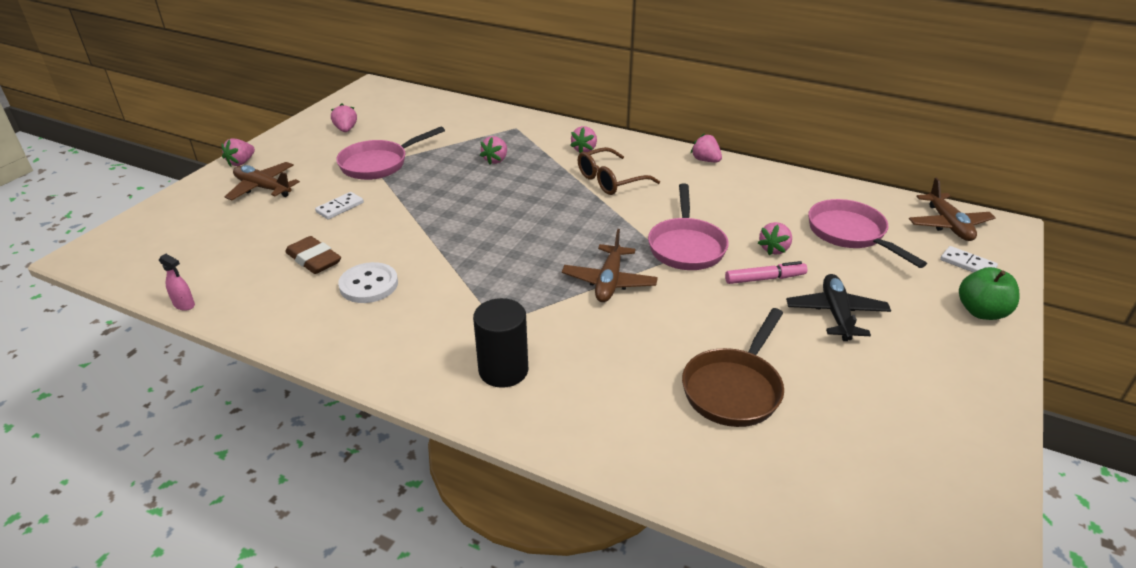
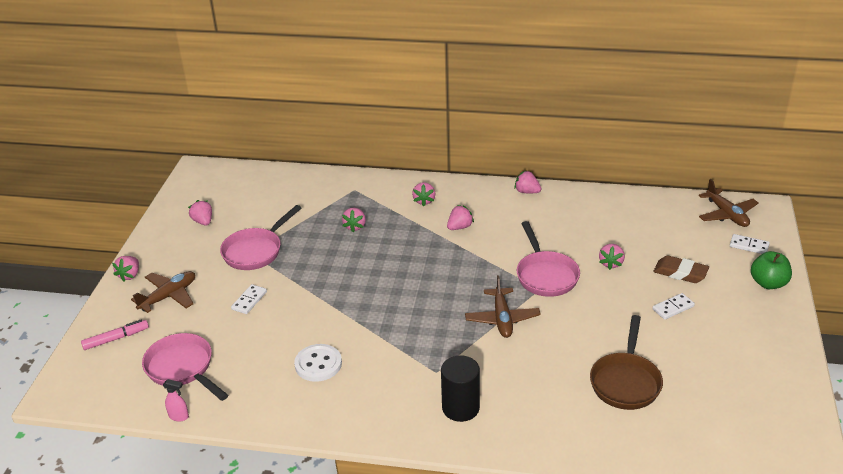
camera: 15 degrees left, 0 degrees up
(263, 188) = (168, 296): brown plane -> brown plane turned 120 degrees clockwise
(314, 260) = (259, 353): brown eraser -> brown eraser (680, 273)
(610, 180) = (459, 227): brown glasses -> pink strawberry
(765, 279) = (613, 290): pink marker -> pink marker (116, 339)
(836, 314) = (673, 308): black plane -> white domino
(850, 234) = (660, 238): pink pan -> pink pan (182, 368)

